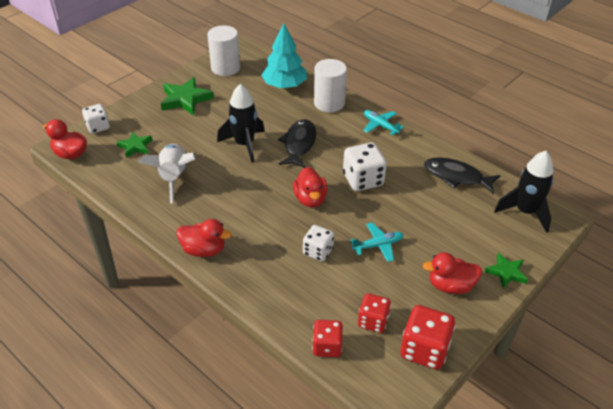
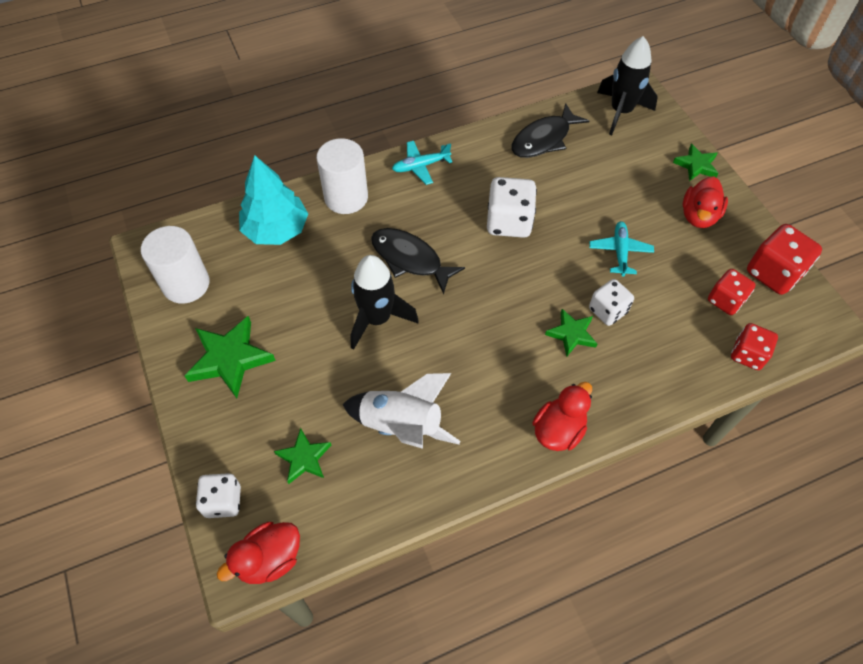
camera: 65 degrees left, 15 degrees up
(285, 237) = (571, 334): none -> green star
(310, 199) = (518, 285): red duck -> none

